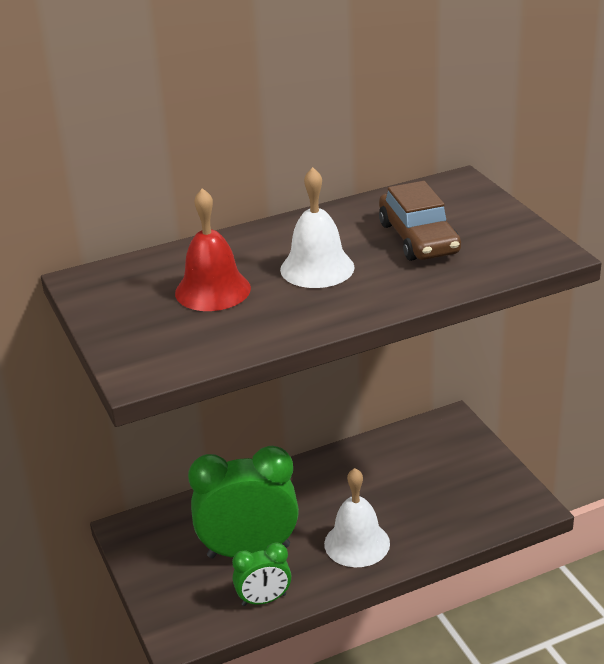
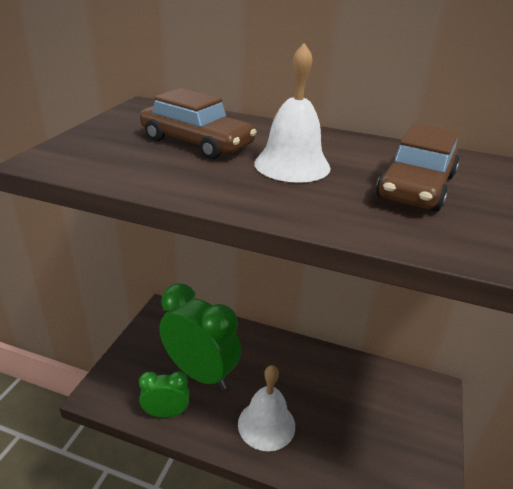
camera: 40 degrees right, 0 degrees up
(213, 290) = (196, 142): red bell -> brown car
(264, 600) = (166, 413): green clock -> green clock turned 150 degrees clockwise

